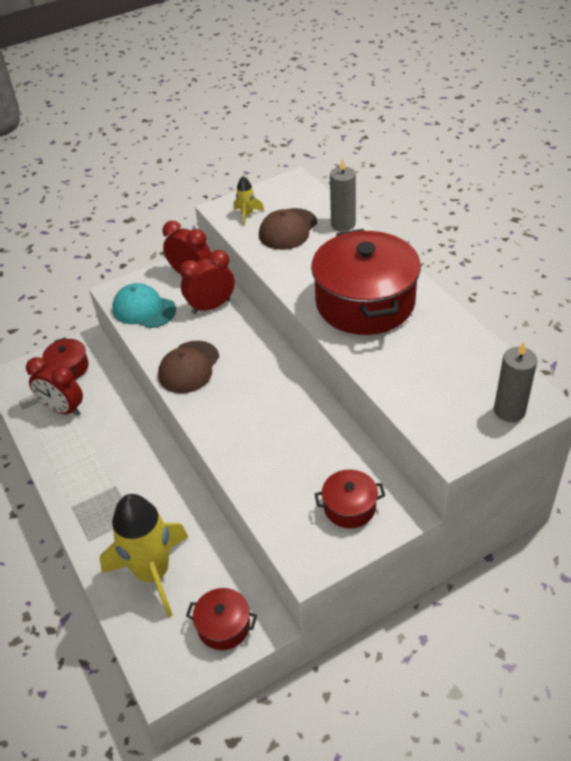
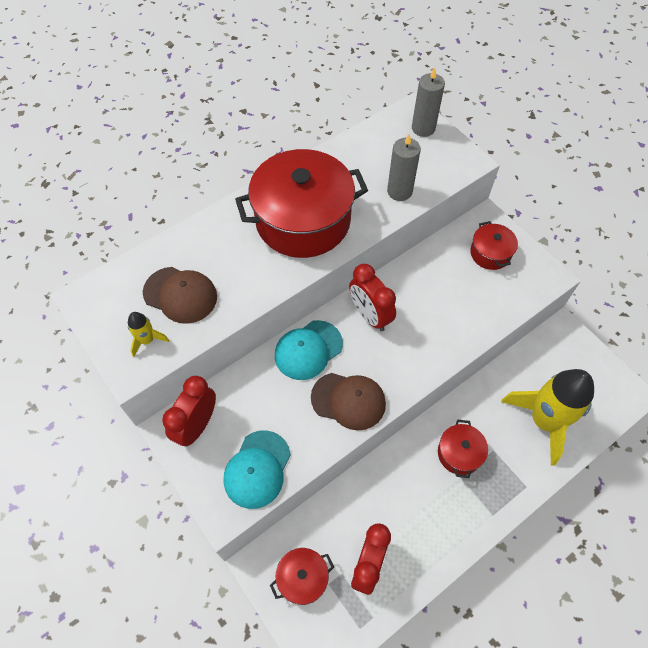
camera: 100 degrees left, 15 degrees up
(211, 306) = (253, 394): red clock -> red clock (370, 315)
(223, 626) = (574, 358): red pot -> red pot (459, 453)
(247, 342) = (308, 350): none -> turquoise cap
(343, 224) = (175, 244): grey candle -> grey candle (399, 191)

